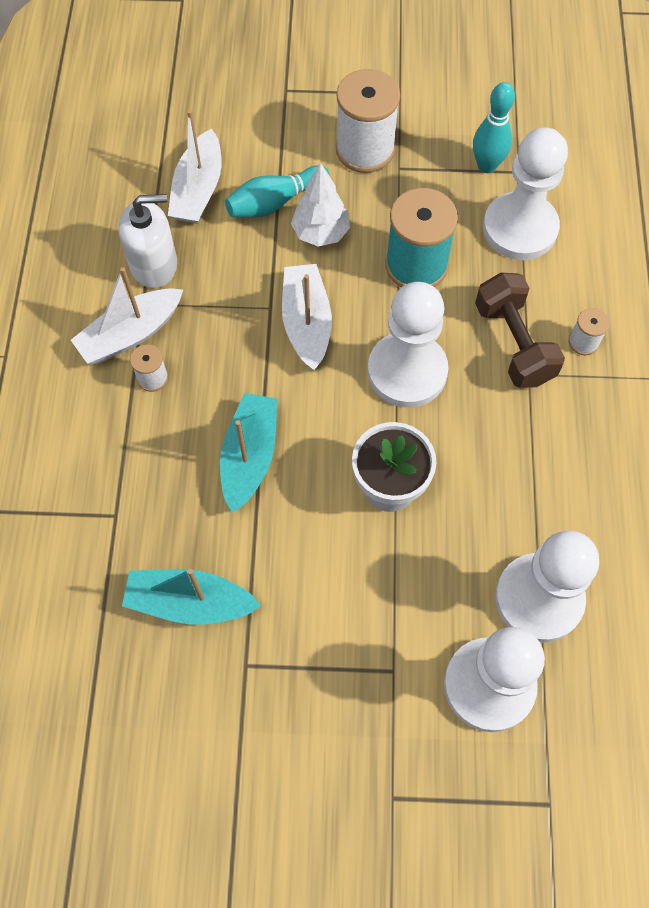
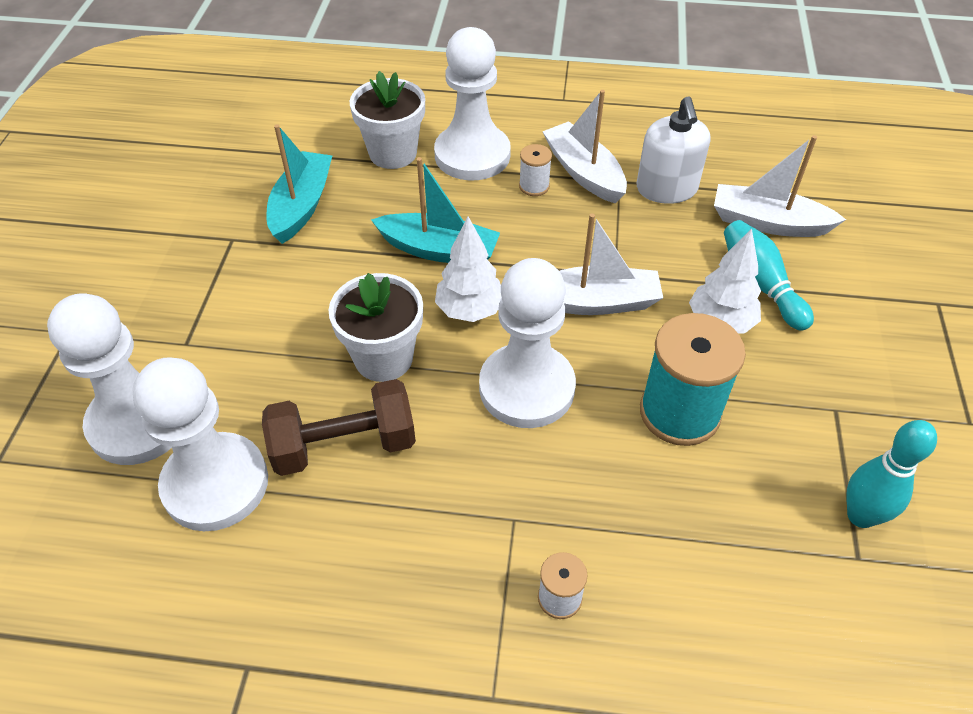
camera: 95 degrees right, 15 degrees down
(100, 521) = (393, 153): none -> white flower pot
(325, 422) = (470, 310): none -> white tree
(365, 150) = (859, 375): white spool -> none
(513, 343) = (560, 507): brown dumbbell -> brown dumbbell (344, 445)
(520, 228) = (752, 543): white pawn -> white pawn (472, 155)

